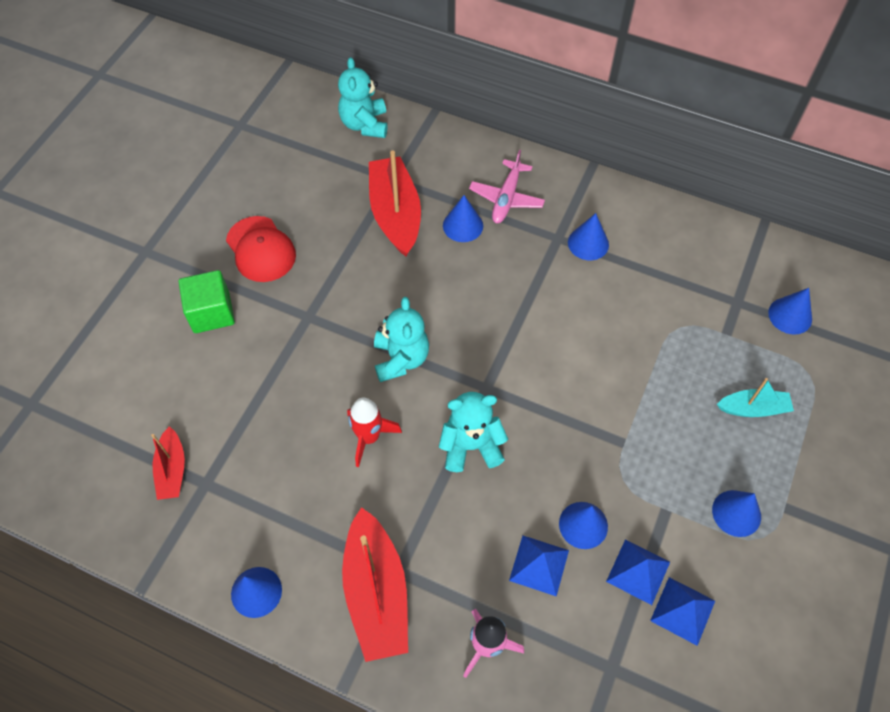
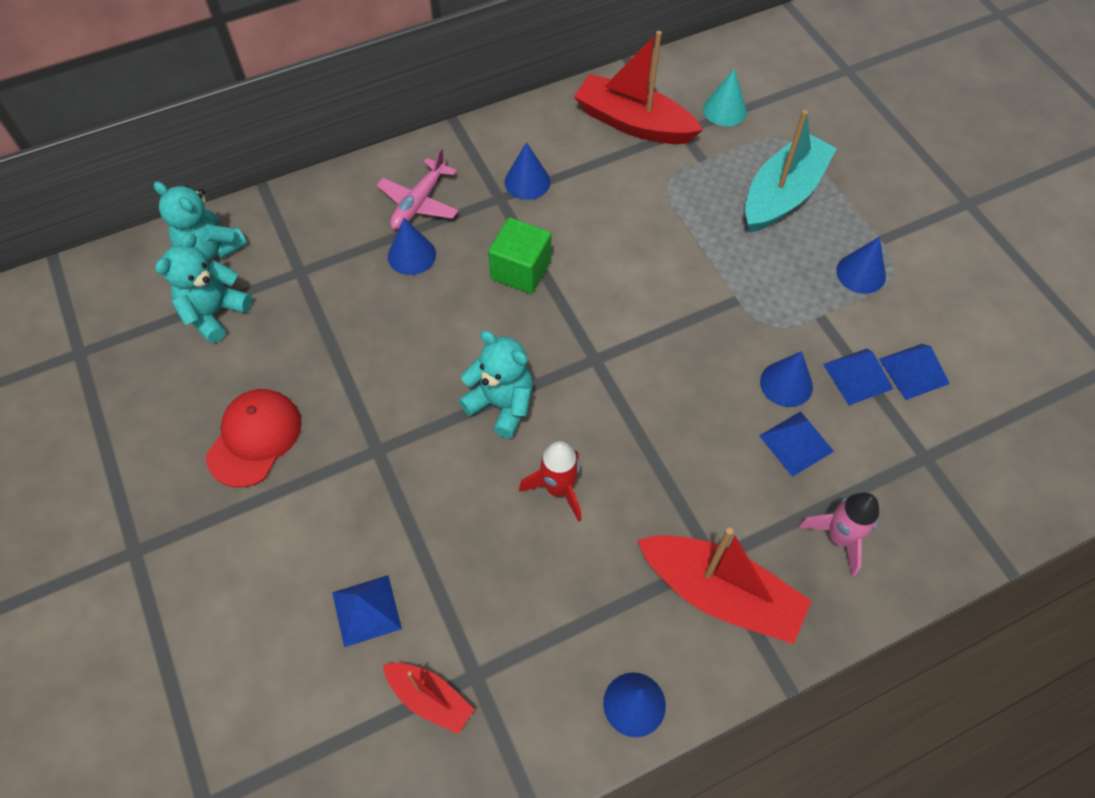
camera: 50 degrees left, 0 degrees up
(200, 393) = (366, 610): none -> blue pyramid
(211, 313) = (281, 536): green cube -> green cube (521, 270)
(261, 249) = (254, 438): red cap -> red cap turned 75 degrees counterclockwise
(395, 214) = (341, 297): red boat -> red boat (633, 123)
(471, 446) = (641, 412): turquoise teddy bear -> turquoise teddy bear (214, 313)
(506, 198) = (419, 203): pink plane -> pink plane turned 60 degrees clockwise
(753, 408) = (782, 194): turquoise boat -> turquoise boat, size x1.81
(790, 315) = (724, 110): blue cone -> turquoise cone

